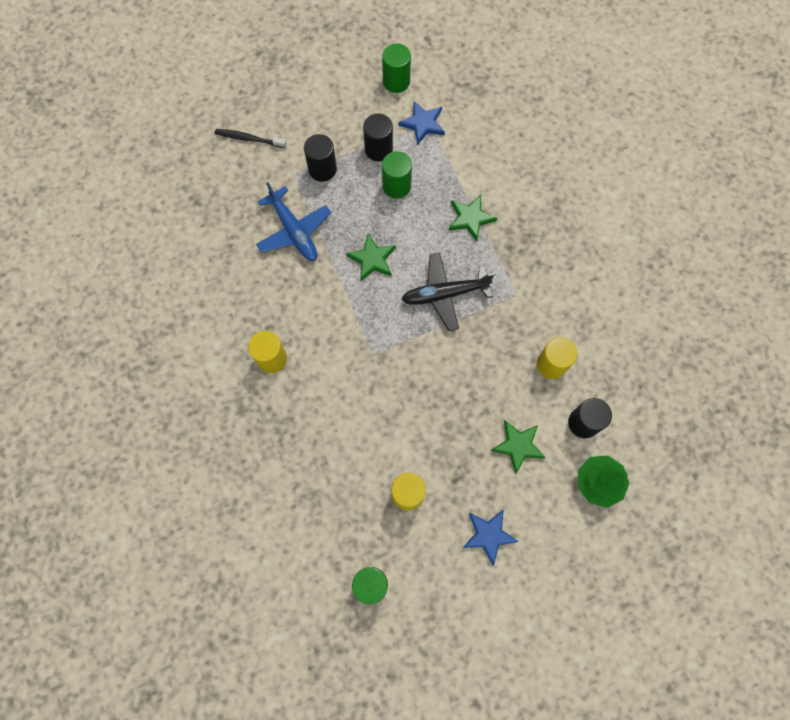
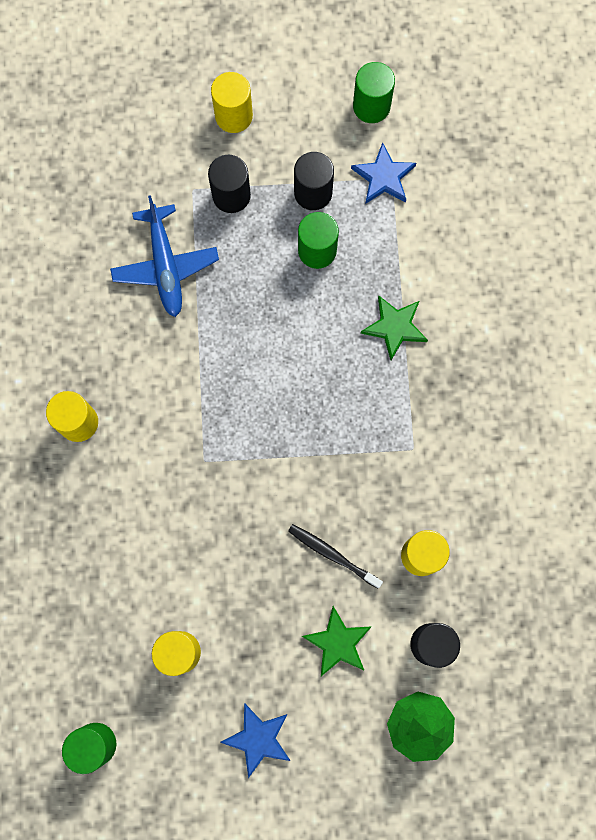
camera: 20 degrees right, 5 degrees up
(249, 139) = (154, 122): black toothbrush -> black toothbrush (333, 555)
(304, 117) = (233, 116): none -> yellow cylinder
(372, 259) = (249, 337): green star -> none
(445, 294) = (323, 416): black plane -> none

